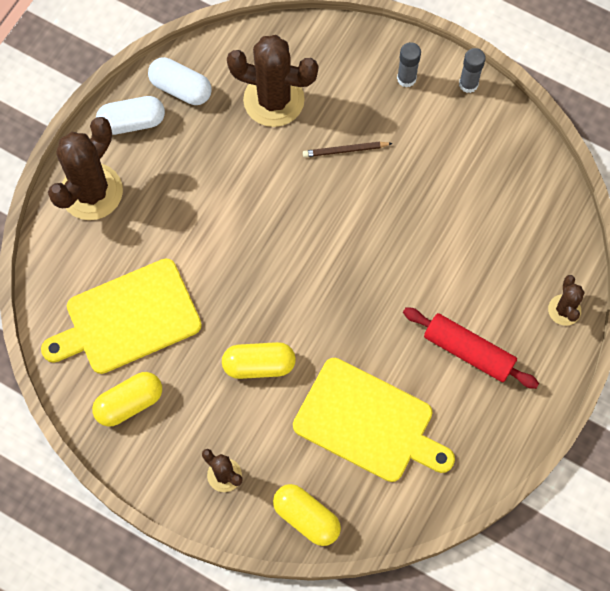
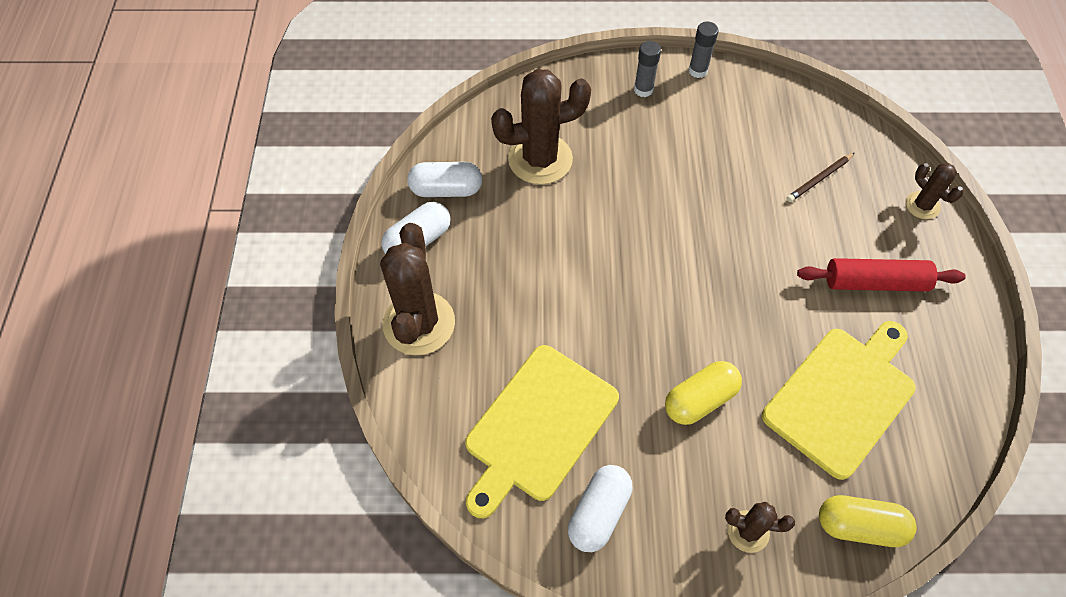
camera: 30 degrees left, 10 degrees down
(129, 403) = (598, 513): yellow capsule -> white capsule
(345, 150) = (635, 169): brown pencil -> brown pencil (819, 179)
(368, 422) = (842, 396): yellow cutting board -> yellow cutting board turned 45 degrees counterclockwise

